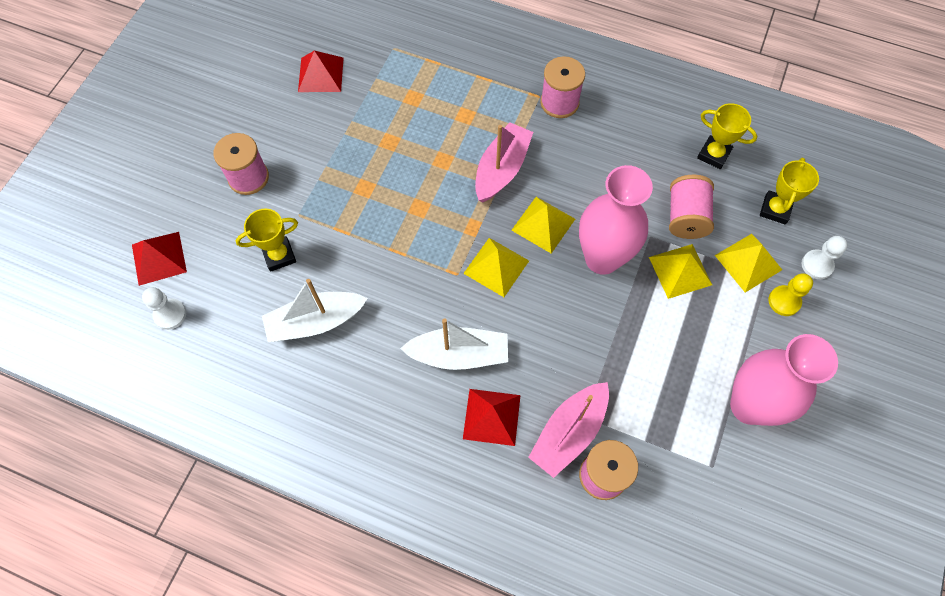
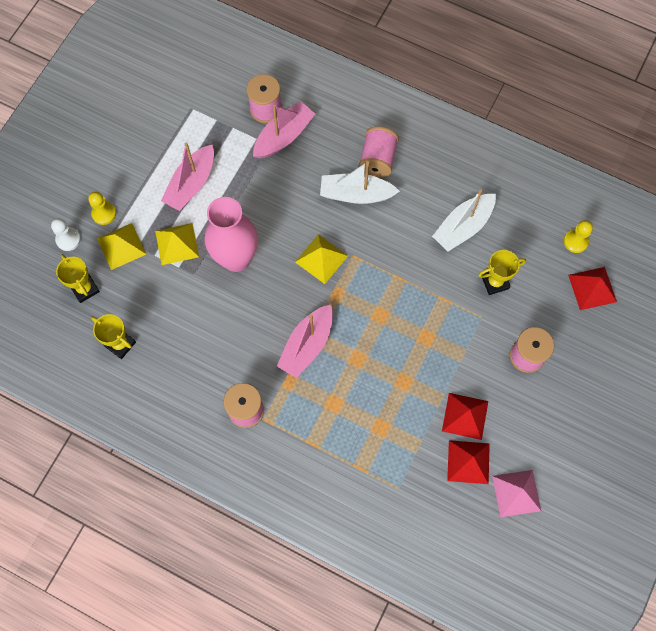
camera: 175 degrees left, 5 degrees up
(170, 314) = (575, 241): white pawn -> yellow pawn
(273, 52) = (516, 493): none -> pink pyramid
(315, 322) = (463, 227): white boat -> white boat turned 150 degrees clockwise
(492, 416) = (336, 150): red pyramid -> red pyramid (465, 416)
(543, 224) = (278, 291): yellow pyramid -> none
(682, 350) = (191, 184): none -> pink boat
(686, 217) = (160, 288): pink spool -> pink spool (377, 160)
(749, 406) = (154, 143): pink vase -> none
(775, 209) = (85, 289): yellow trophy -> yellow trophy turned 60 degrees counterclockwise

